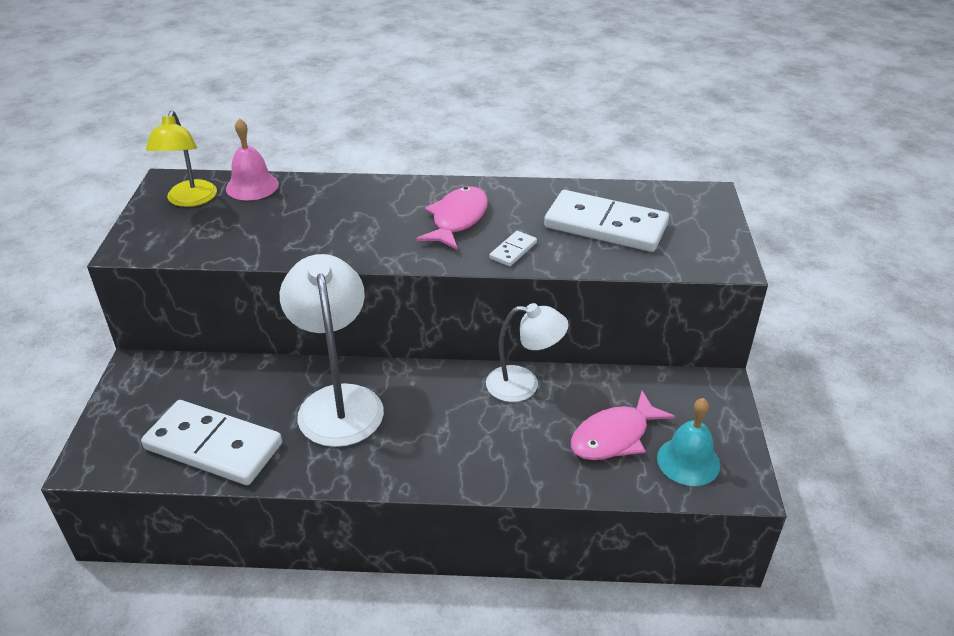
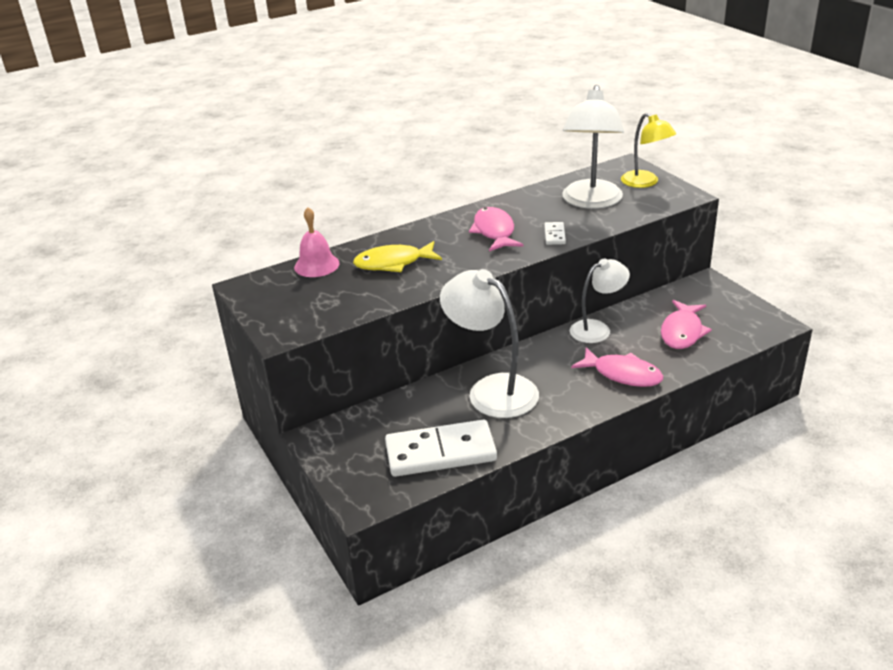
camera: 30 degrees left, 5 degrees down
(190, 200) = (281, 290): yellow lamp -> yellow lamp (645, 183)
(318, 214) = (393, 263): none -> yellow fish
(487, 455) = (622, 374): none -> pink fish
(605, 226) = (591, 201): white domino -> white lamp
(688, 461) = (735, 325): turquoise bell -> none

